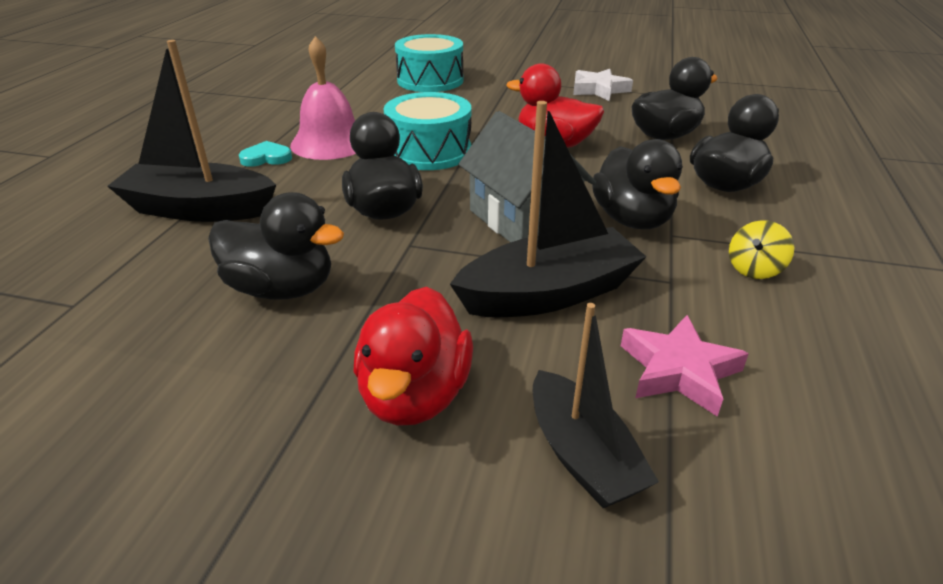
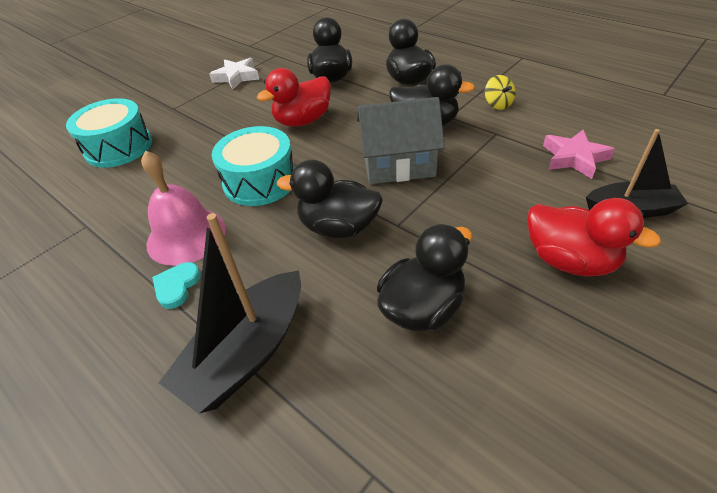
camera: 60 degrees left, 10 degrees up
(548, 293) = (488, 179): black boat -> none

